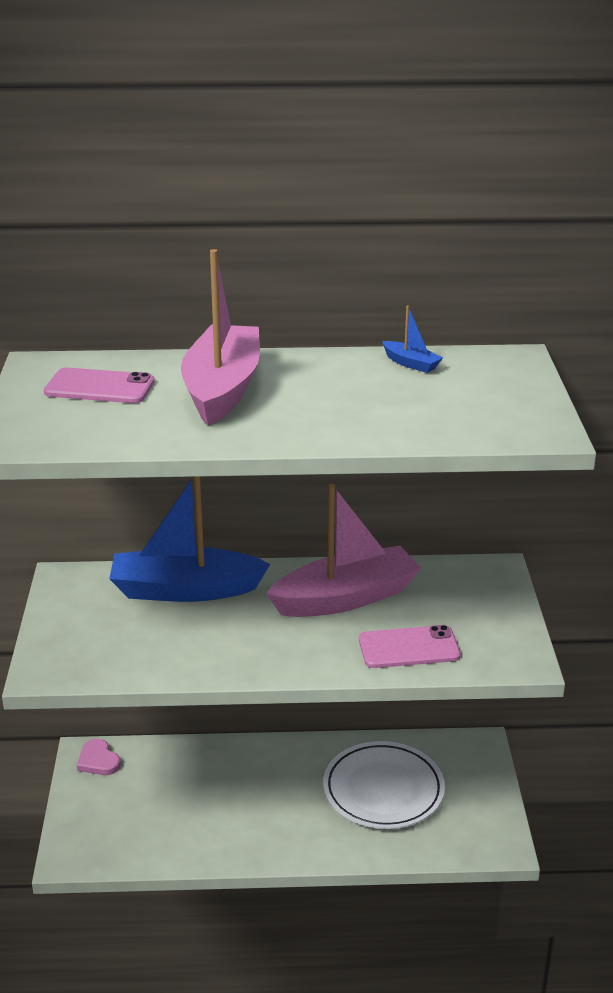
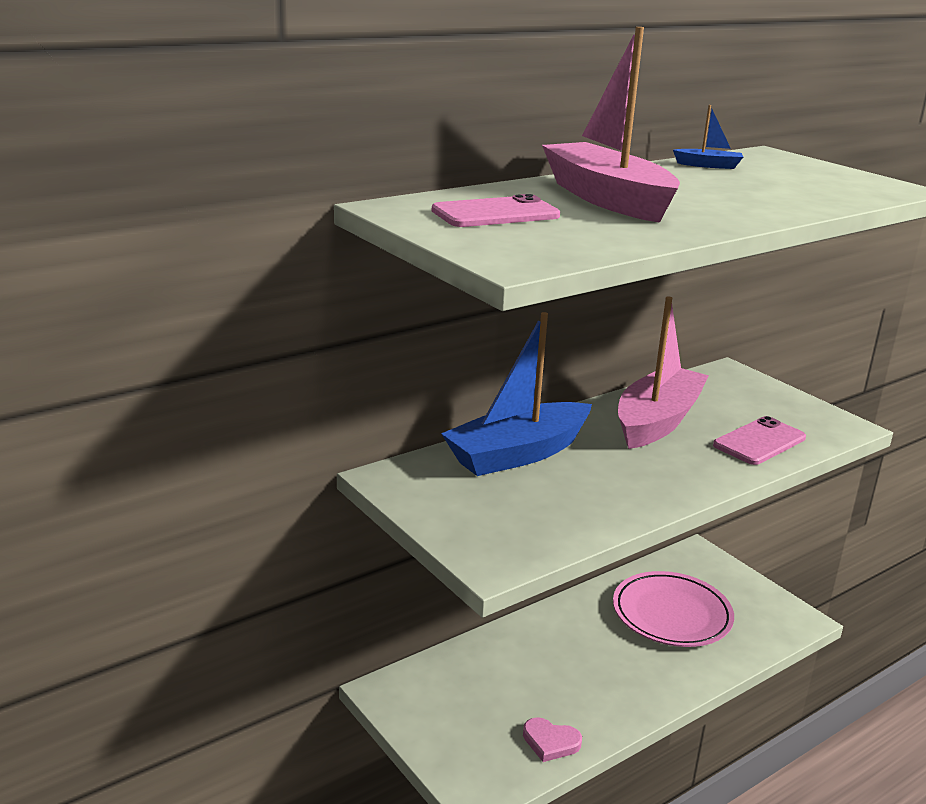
camera: 35 degrees left, 5 degrees down
(98, 761) = (404, 691): pink heart -> pink heart (550, 742)
(383, 790) = (671, 614): white plate -> pink plate

